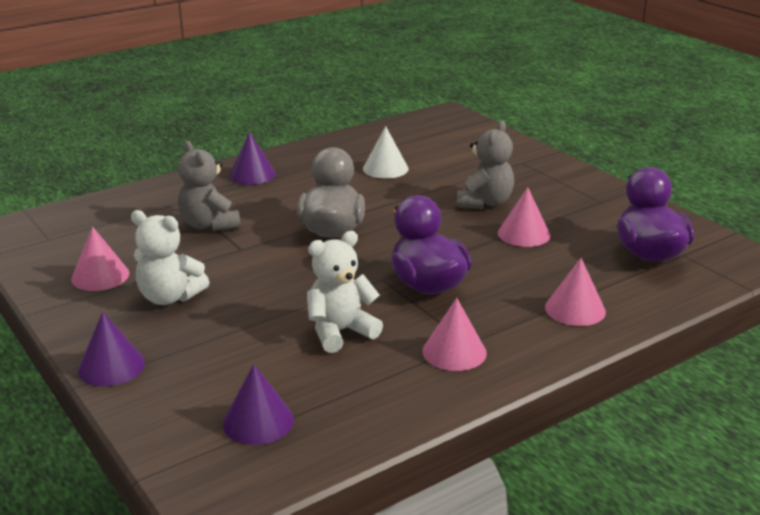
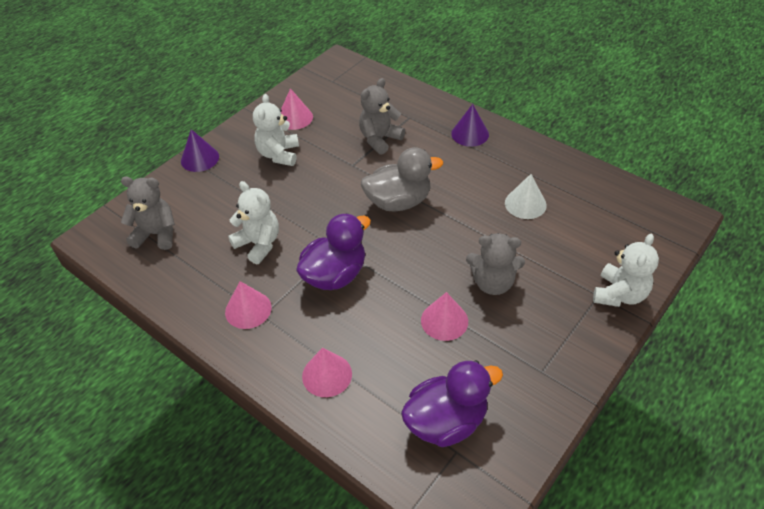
camera: 75 degrees right, 20 degrees up
(258, 421) = (156, 234): purple cone -> grey teddy bear
(525, 154) = (619, 294): none -> white teddy bear

